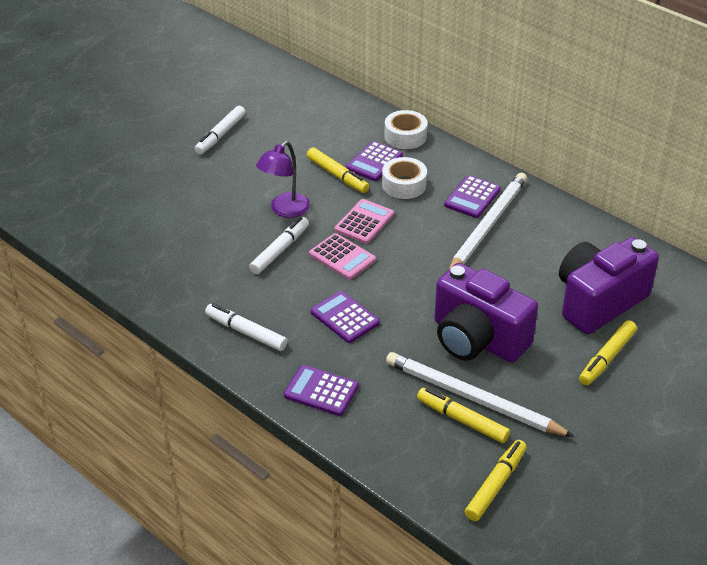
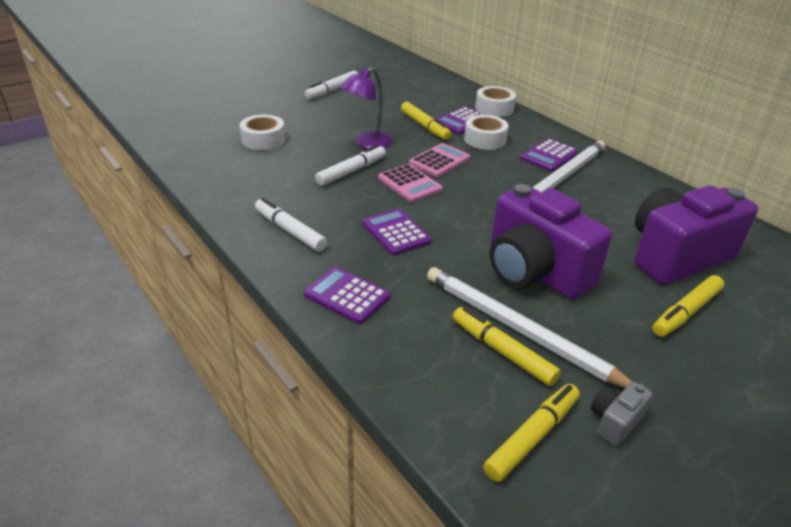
camera: 10 degrees right, 5 degrees down
(174, 222) = (263, 140): none -> white tape
(554, 462) = (615, 421): none -> grey camera

